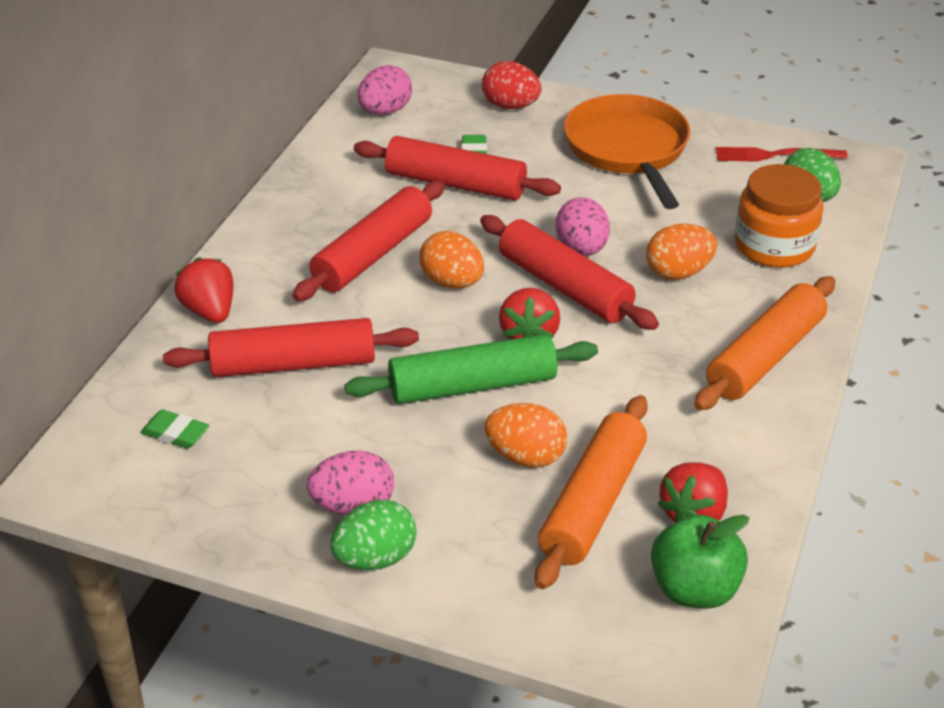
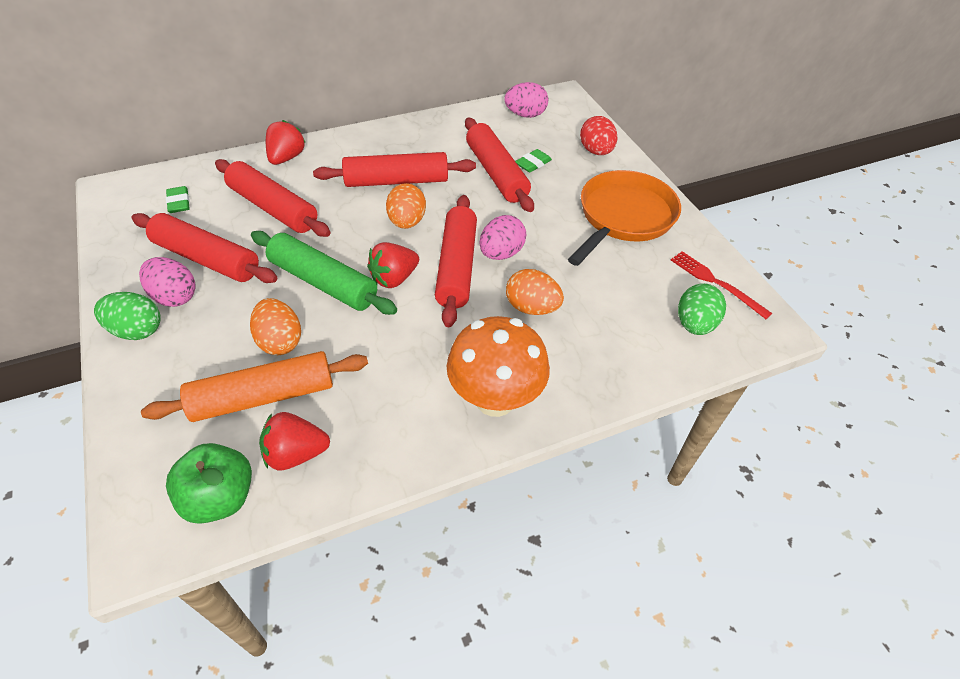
camera: 45 degrees right, 10 degrees up
(318, 454) = (207, 259): none -> red rolling pin
(765, 357) = (495, 399): orange rolling pin -> orange mushroom
(774, 246) = (618, 337): orange jar -> none

